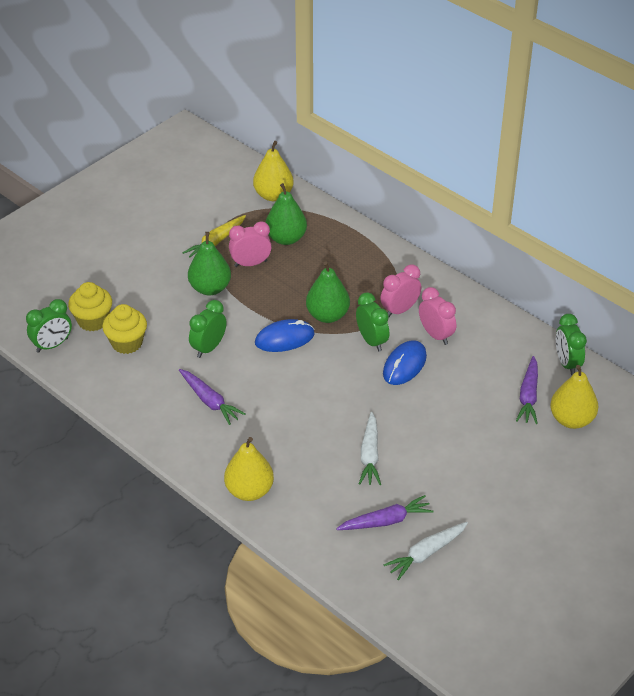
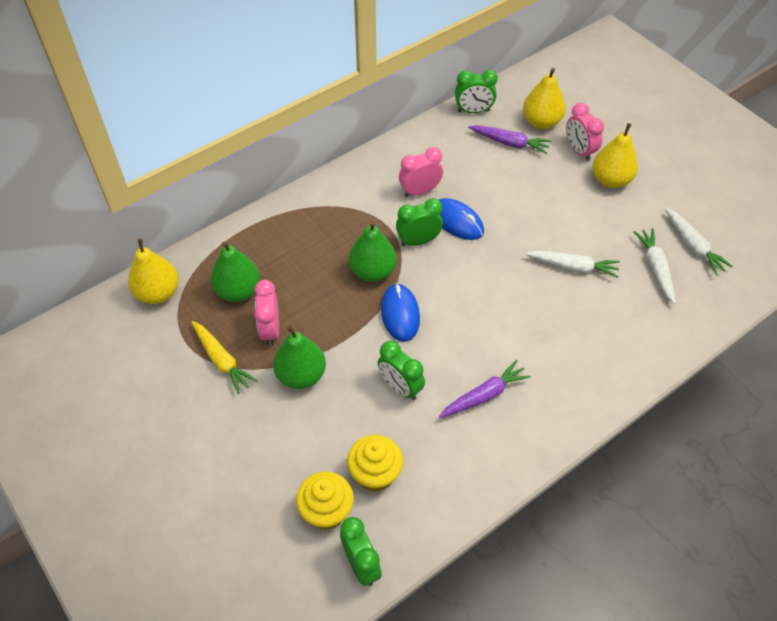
camera: 80 degrees left, 10 degrees up
(249, 491) = (616, 373): yellow pear -> yellow pear (610, 180)
(386, 521) = (655, 268): purple carrot -> white carrot
(400, 310) = (379, 212): pink clock -> pink clock (579, 151)

